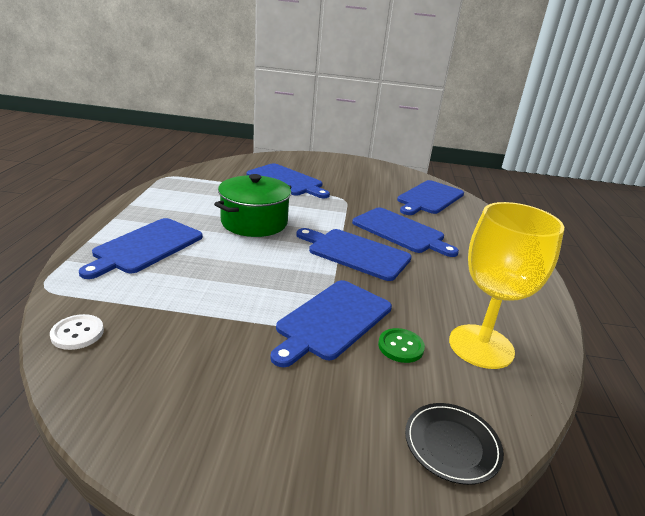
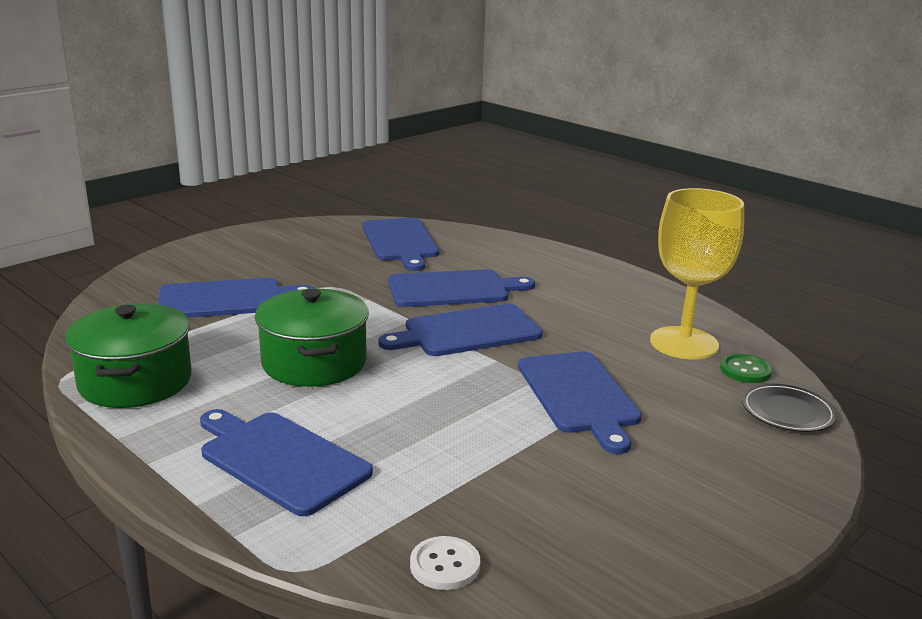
camera: 50 degrees left, 5 degrees down
(146, 247) = (280, 460): blue cutting board -> blue cutting board turned 150 degrees clockwise
(182, 190) = (135, 381): none -> green pot
(400, 347) = (652, 379): green button -> green button (745, 370)

